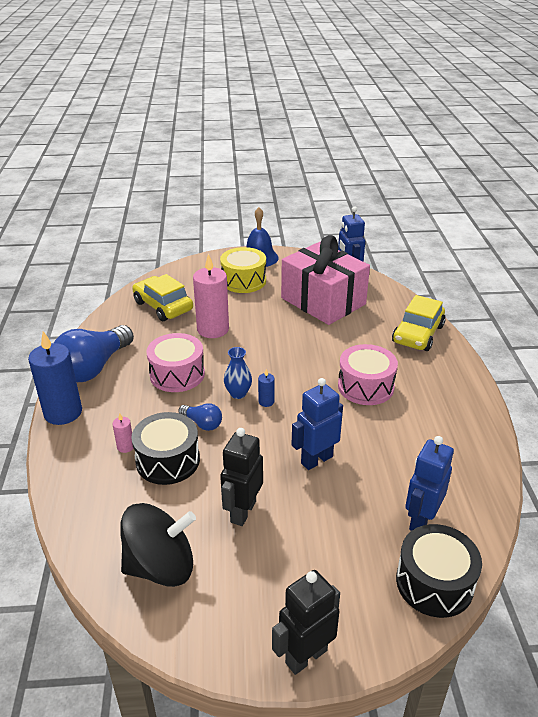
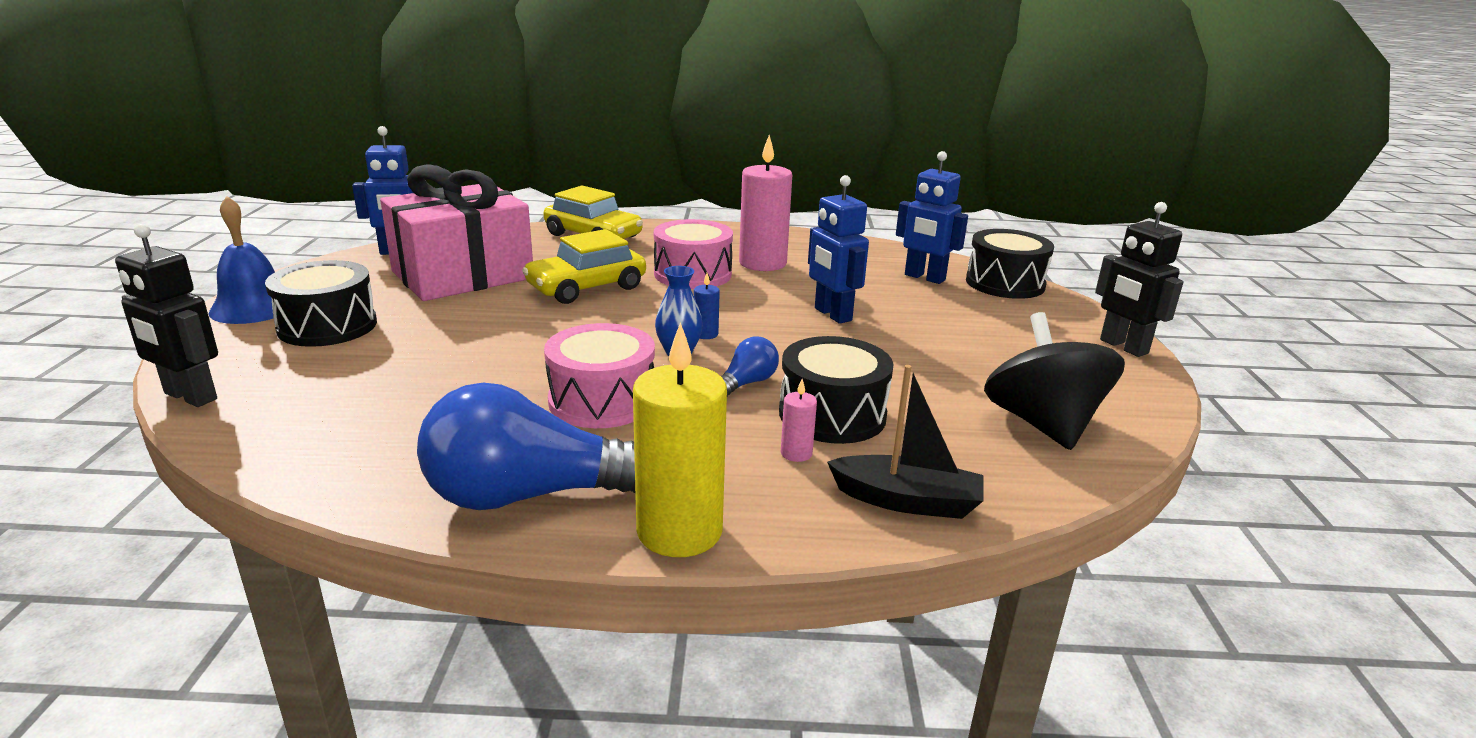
camera: 85 degrees left, 10 degrees down
(63, 412) = (679, 531): blue candle -> yellow candle
(78, 490) = (907, 501): none -> black boat
(94, 367) = (529, 495): blue light bulb -> blue light bulb turned 135 degrees clockwise
(163, 306) = (340, 409): yellow car -> yellow car (586, 287)
(213, 329) = (476, 362): pink candle -> pink candle (762, 263)
(243, 281) = (327, 326): yellow drum -> black drum
(243, 511) = (930, 365): black robot -> black robot (190, 397)

